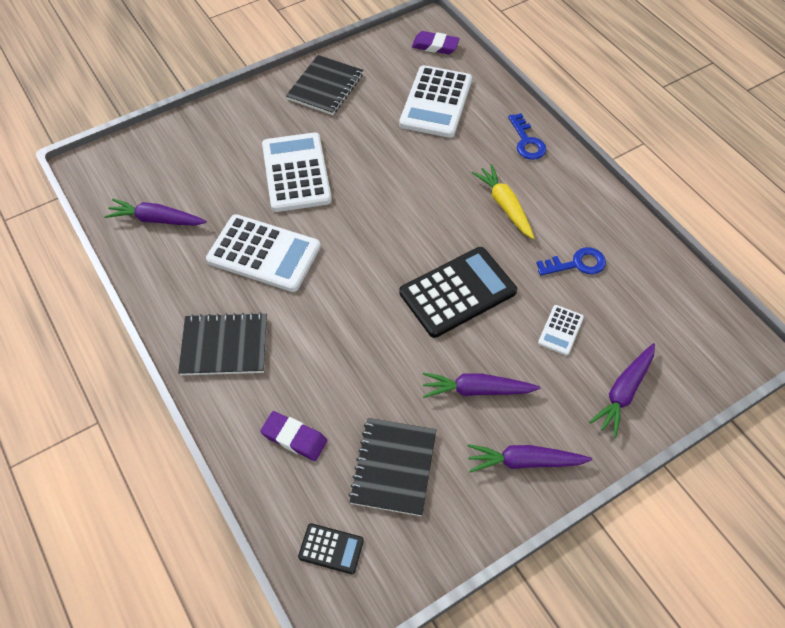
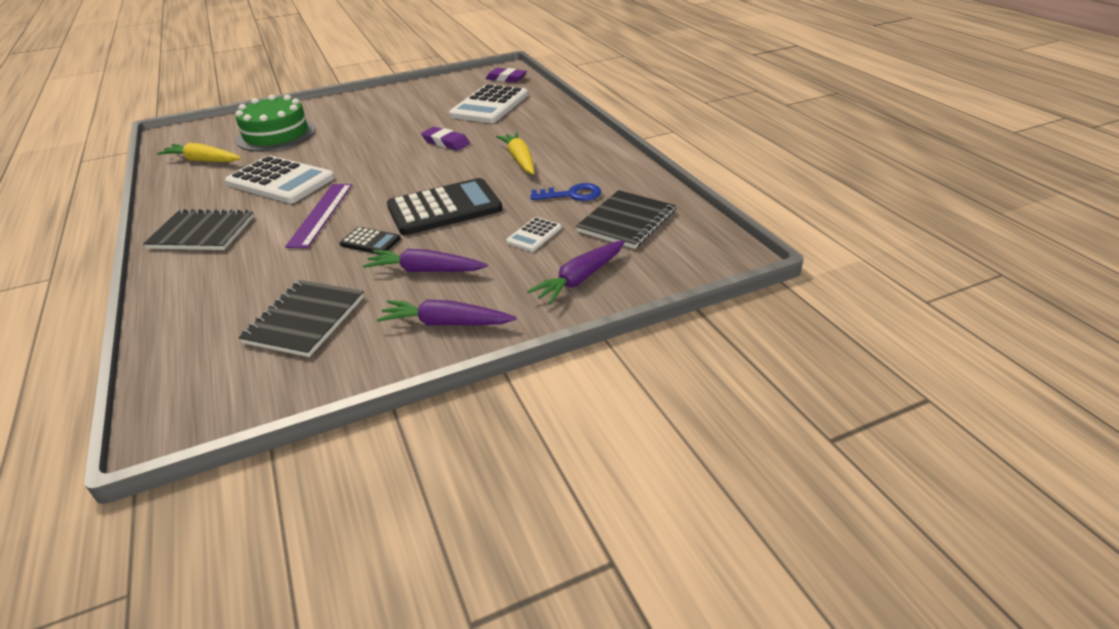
camera: 10 degrees right, 20 degrees down
(156, 219) = (203, 160): purple carrot -> yellow carrot
(216, 167) = (276, 135): none -> green cake
(294, 438) = (221, 294): purple eraser -> purple eraser (446, 142)
(296, 172) = (342, 139): white calculator -> none
(325, 87) = (399, 97): black notebook -> black notebook (626, 221)
(331, 549) = (197, 376): black calculator -> black calculator (370, 242)
(335, 309) = (321, 214): none -> purple ruler
(526, 141) = (560, 126): blue key -> none

